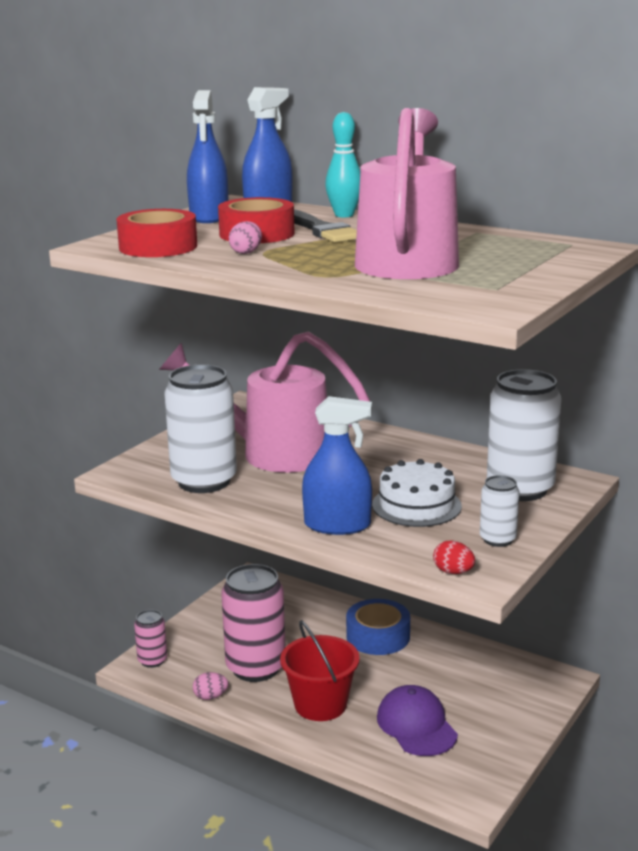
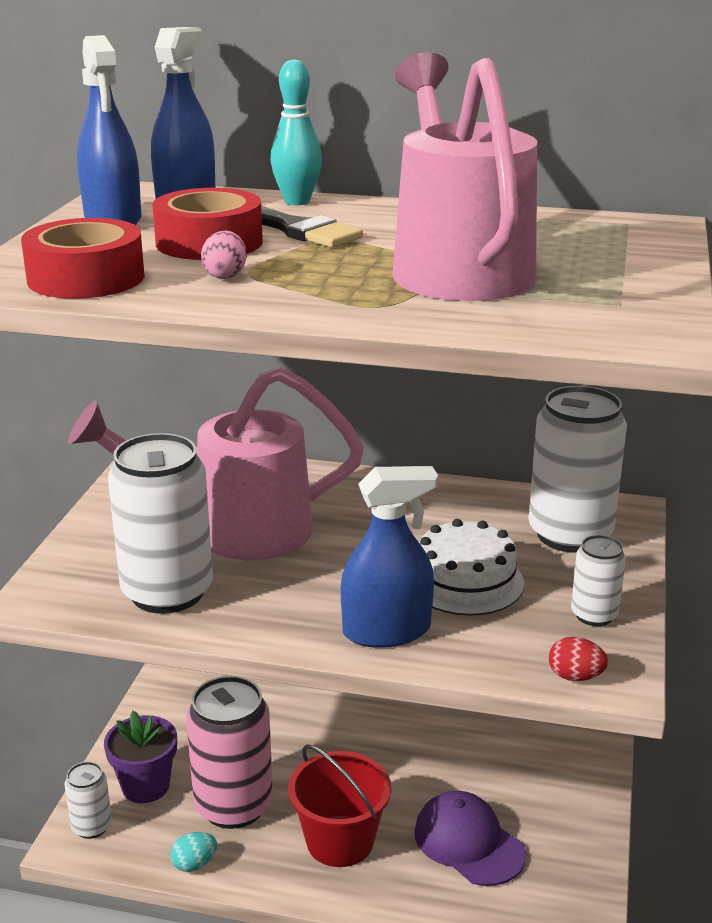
camera: 20 degrees left, 5 degrees up
(152, 660) = (92, 826): pink can -> white can
(200, 644) = (145, 786): none -> purple flower pot
(210, 697) = (194, 864): pink egg -> turquoise egg
(378, 636) = (363, 726): blue tape -> none

